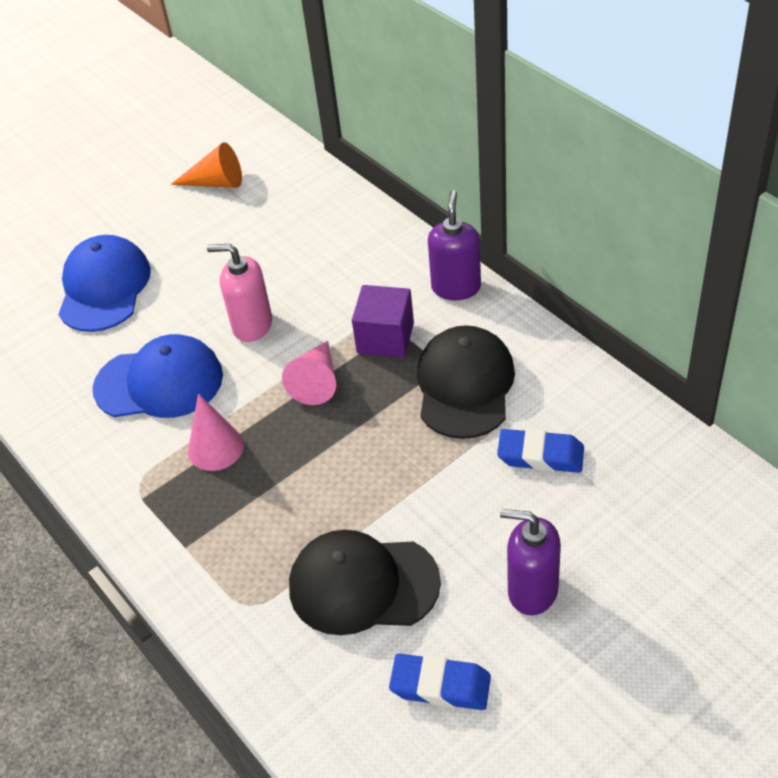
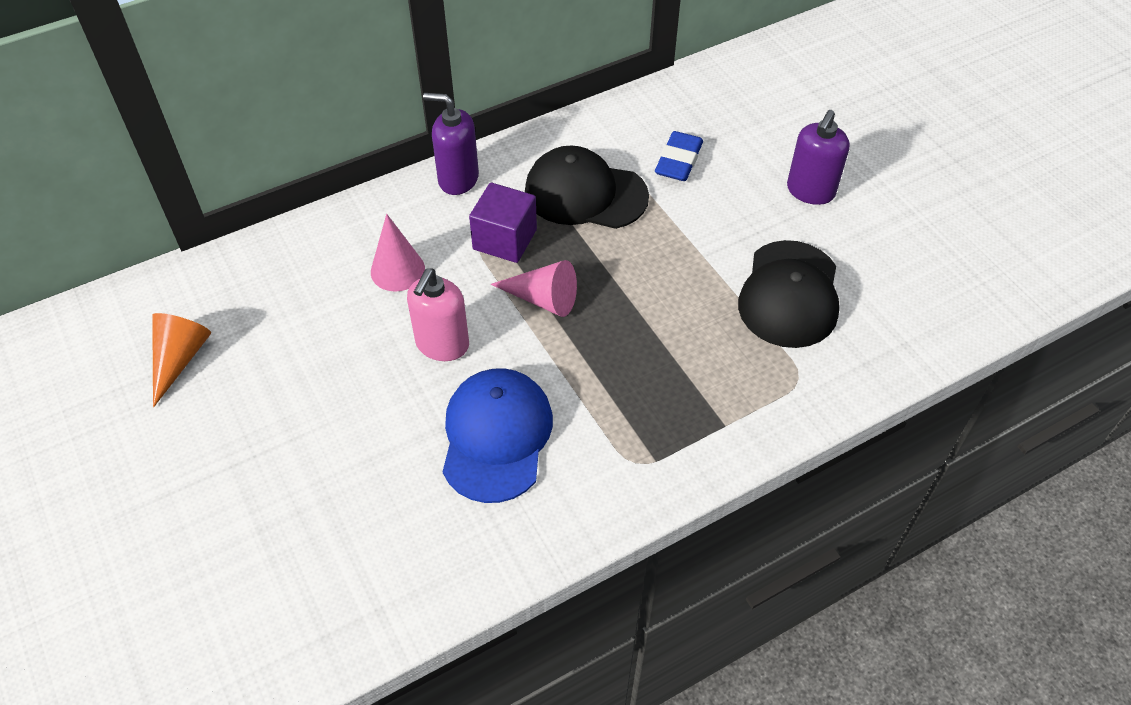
camera: 85 degrees left, 5 degrees up
(104, 288) = (314, 488): blue cap -> none
(215, 448) = (606, 390): pink cone -> pink cone (397, 270)
(440, 686) = (891, 259): blue eraser -> none

